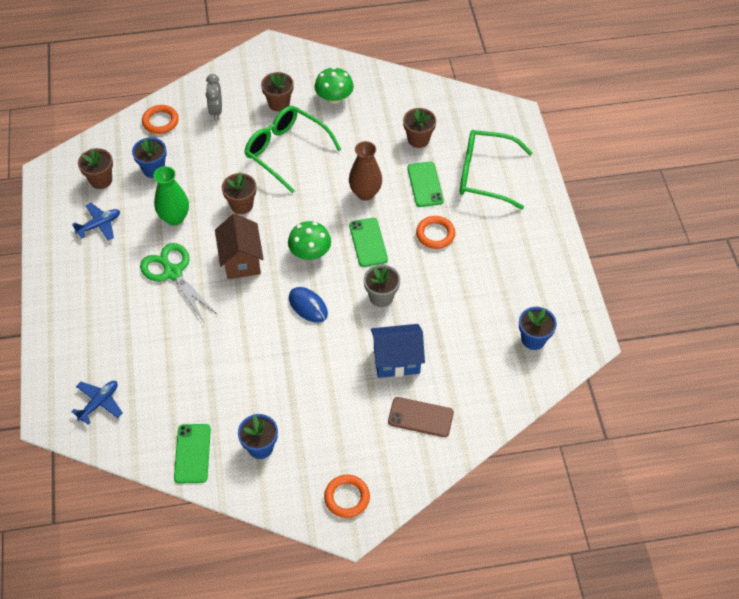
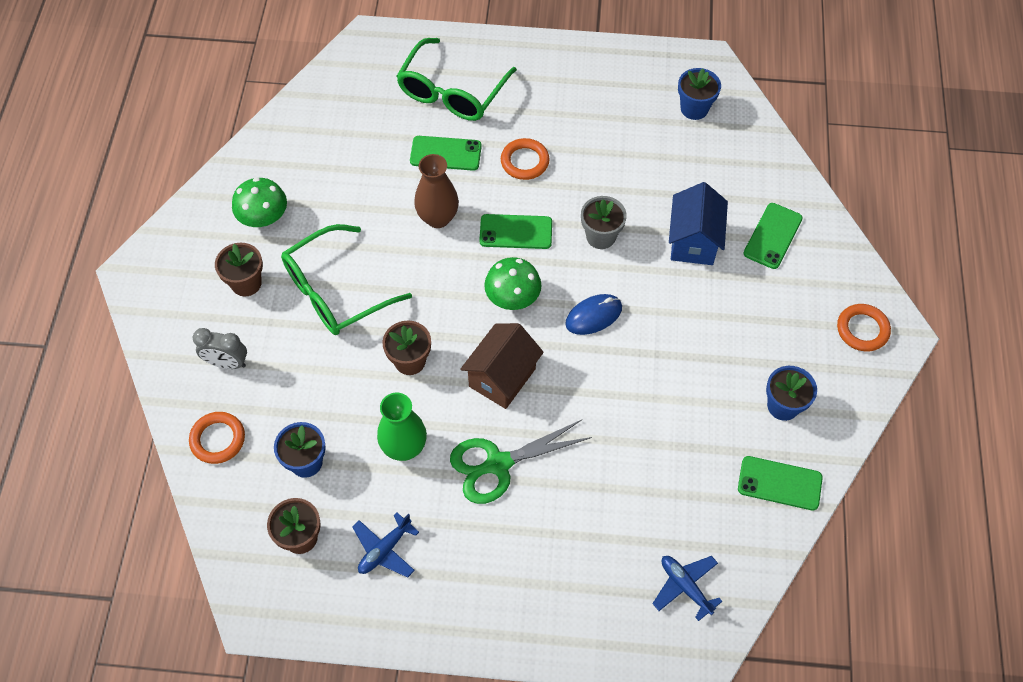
camera: 75 degrees left, 5 degrees up
(99, 225) = (385, 550): blue plane -> blue plane turned 120 degrees counterclockwise
(241, 260) = (502, 377): brown house -> brown house turned 60 degrees counterclockwise
(418, 139) = (371, 143): brown flower pot -> none
(420, 417) = (772, 236): brown phone -> green phone

